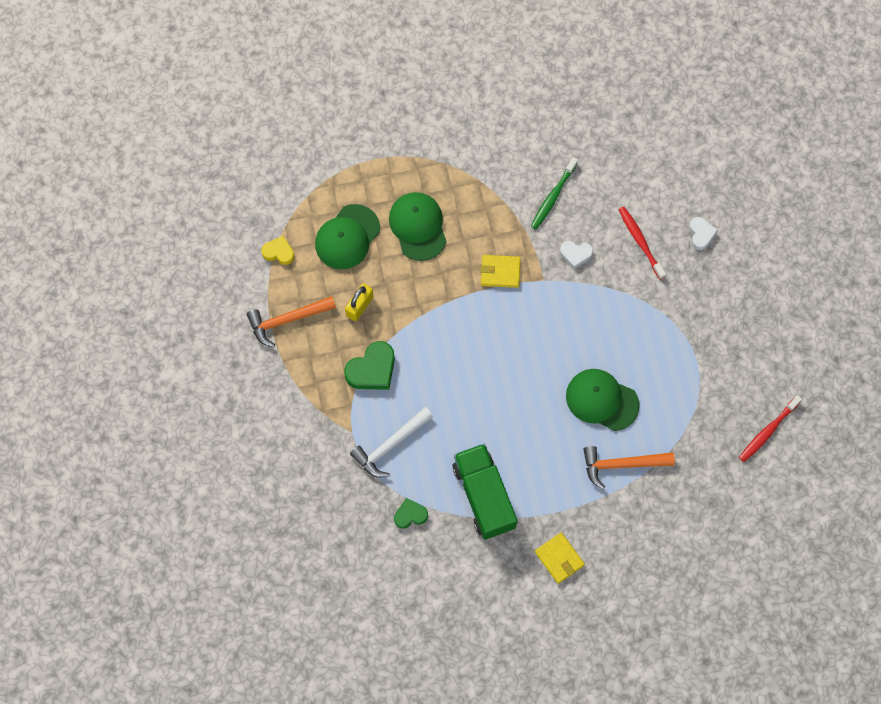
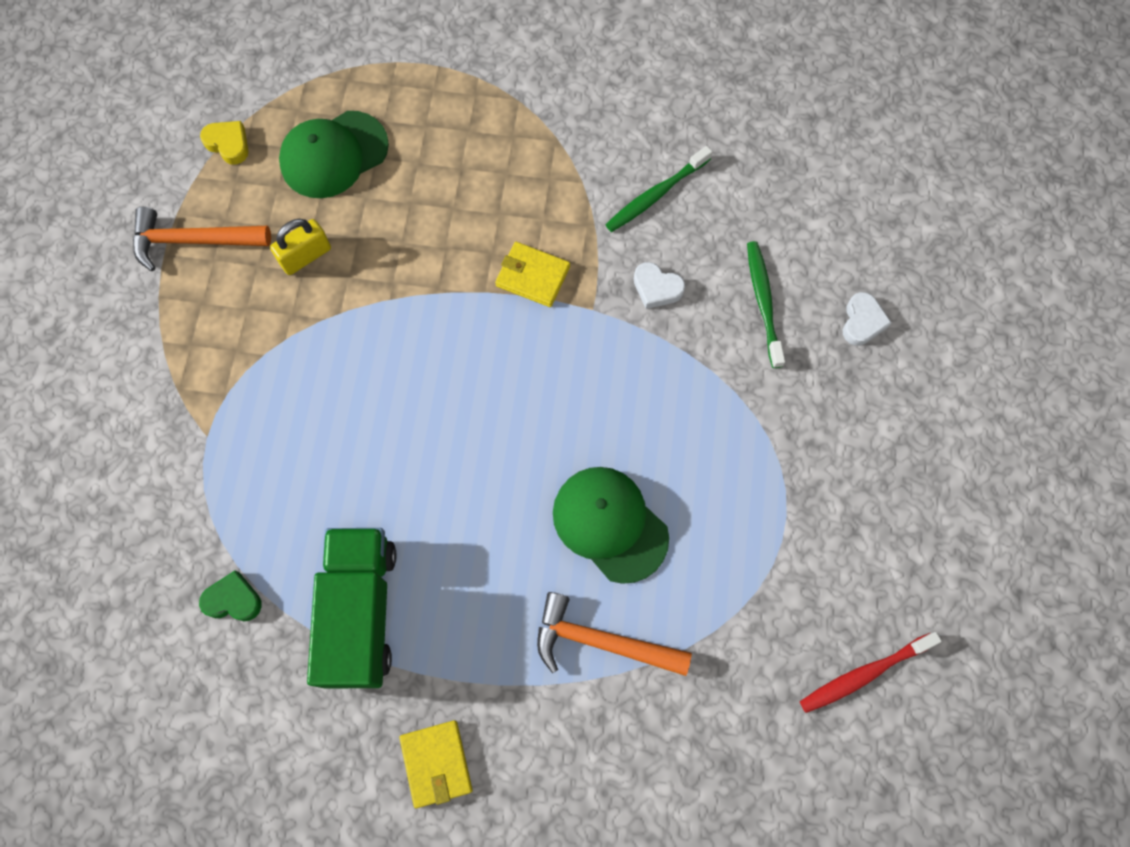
camera: 20 degrees right, 0 degrees up
(372, 369) = (280, 354): green heart -> none
(390, 445) = (254, 478): white hammer -> none
(418, 226) = (440, 173): green cap -> none
(640, 242) = (763, 302): red toothbrush -> green toothbrush

